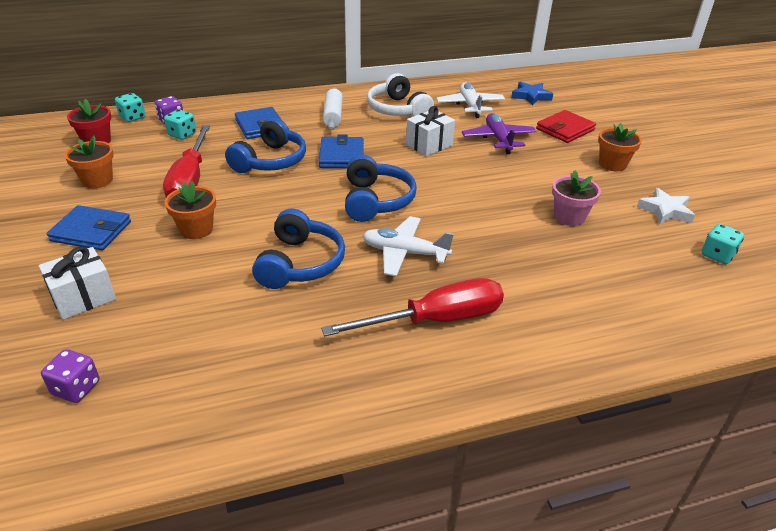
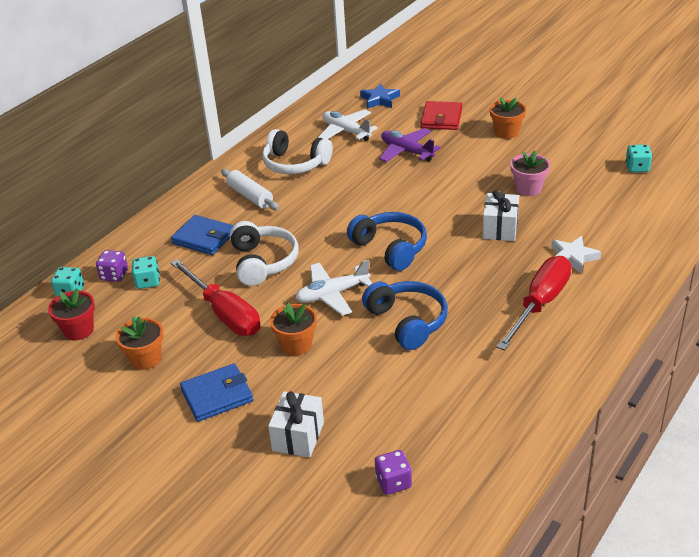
camera: 35 degrees left, 0 degrees up
(270, 161) = (263, 262): blue headphones -> white headphones
(341, 156) = (312, 227): blue wallet -> none
(404, 253) = (463, 274): white plane -> white plane (332, 294)
(429, 145) = (364, 183): white gift -> white gift (500, 228)
(665, 210) = (577, 152): white star -> white star (573, 257)

